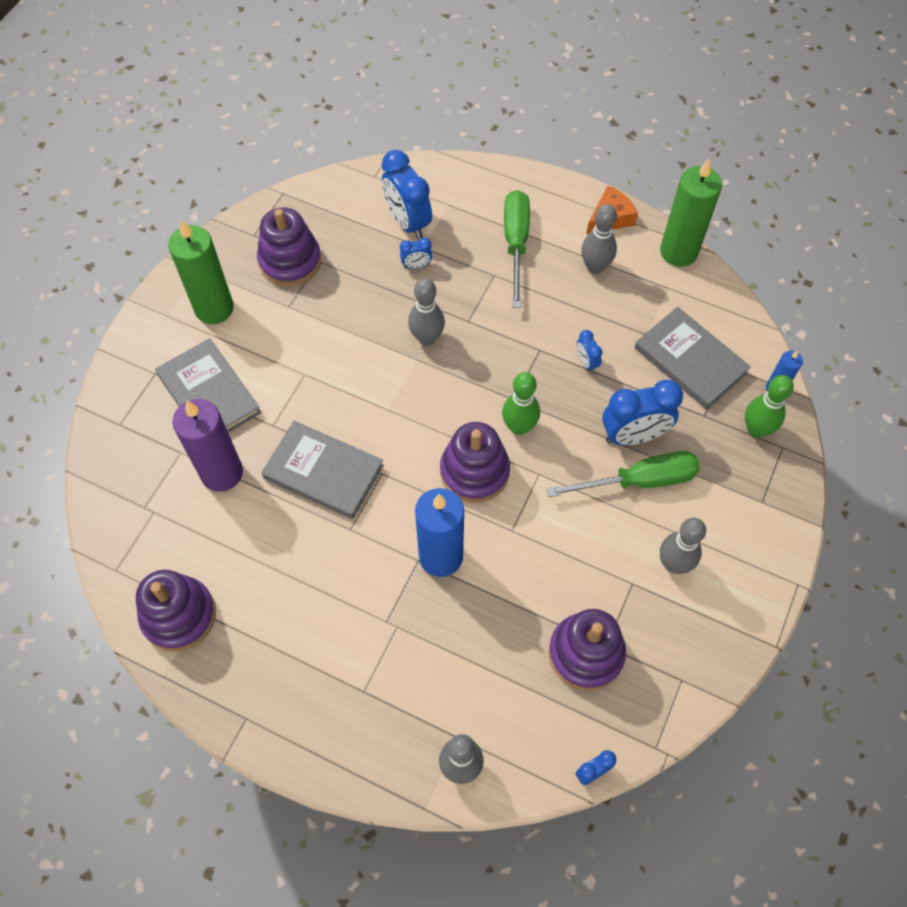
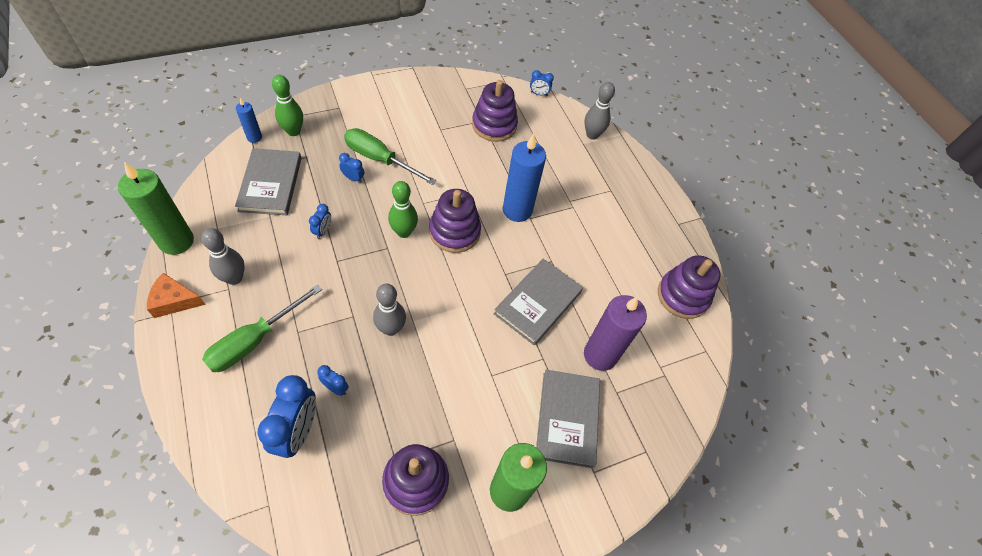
camera: 145 degrees left, 5 degrees down
(323, 472) = (538, 303): grey book -> grey book turned 60 degrees clockwise
(633, 436) = (353, 178): blue clock -> blue clock, size x0.48
(673, 564) = (412, 120): grey bowling pin -> none

